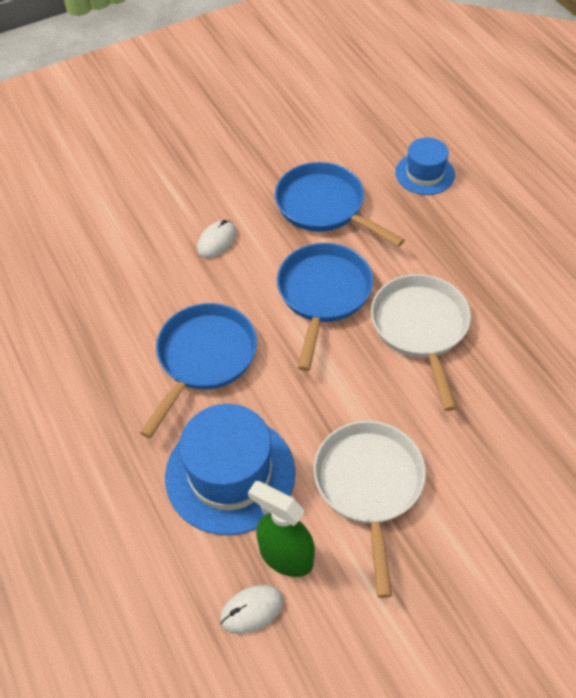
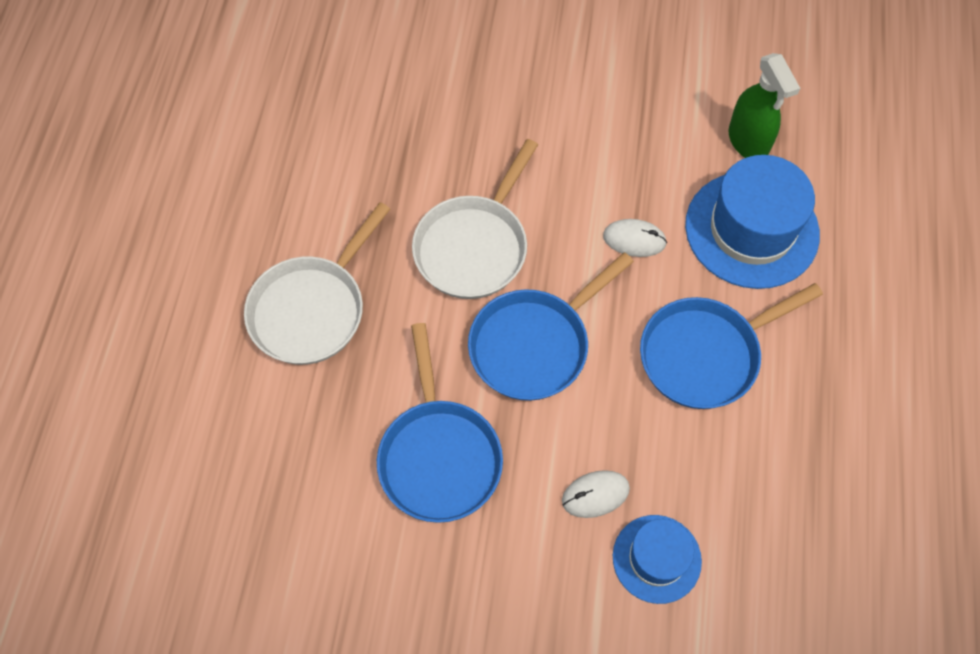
camera: 145 degrees left, 10 degrees up
(252, 610) = (799, 123): white mouse -> white mouse (634, 240)
(369, 486) = (641, 148): white pan -> white pan (312, 309)
(425, 173) = (288, 421): blue hat -> blue hat (656, 558)

